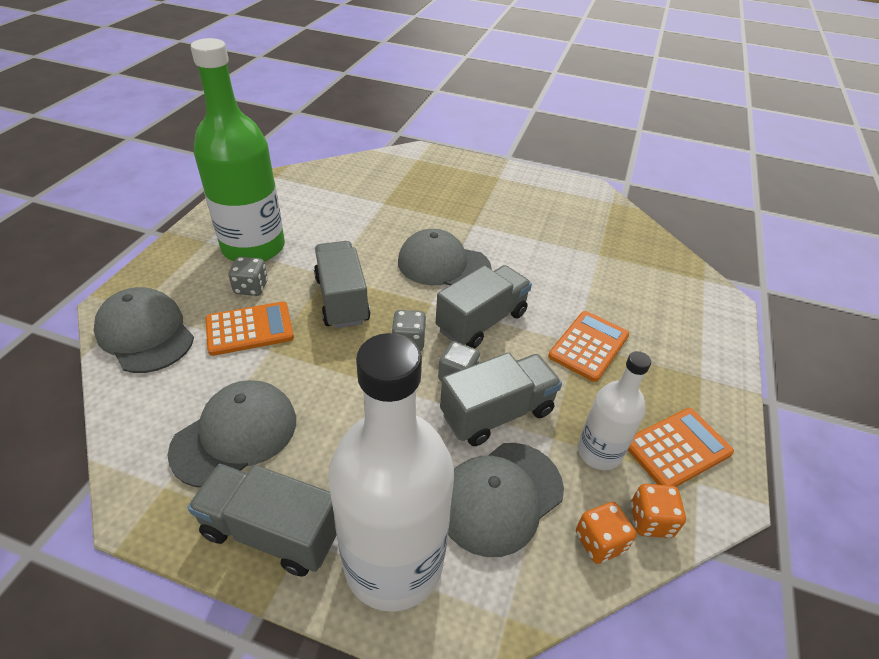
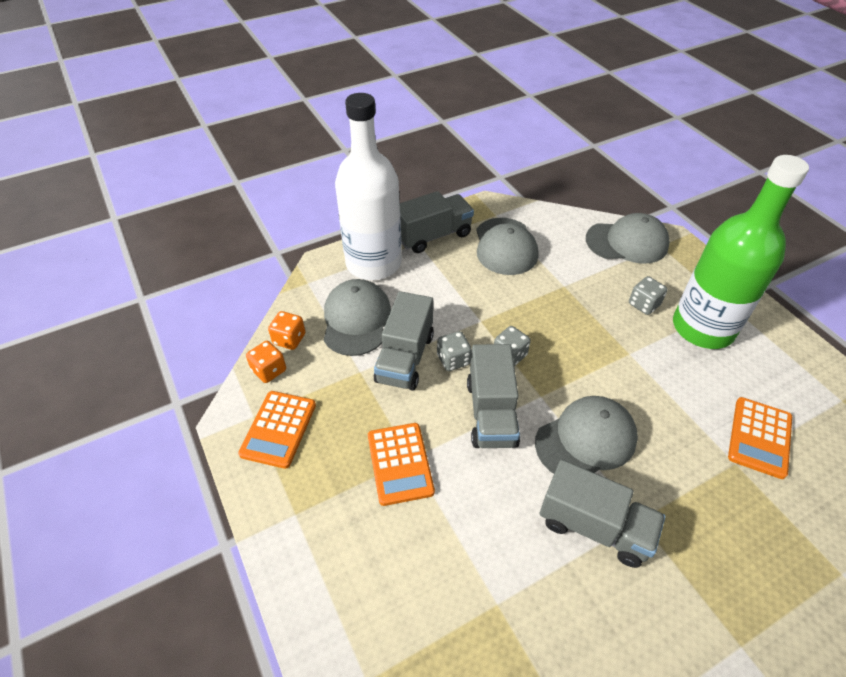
camera: 135 degrees right, 5 degrees up
(249, 329) = (594, 285): orange calculator -> orange calculator (759, 437)
(342, 300) = (589, 345): grey truck -> grey truck (594, 526)
(599, 452) = (325, 385): white bottle -> none

